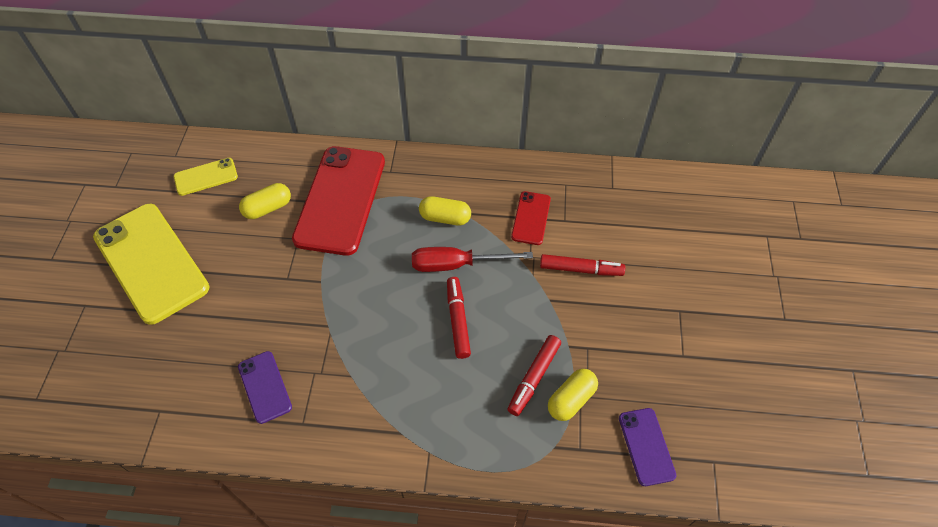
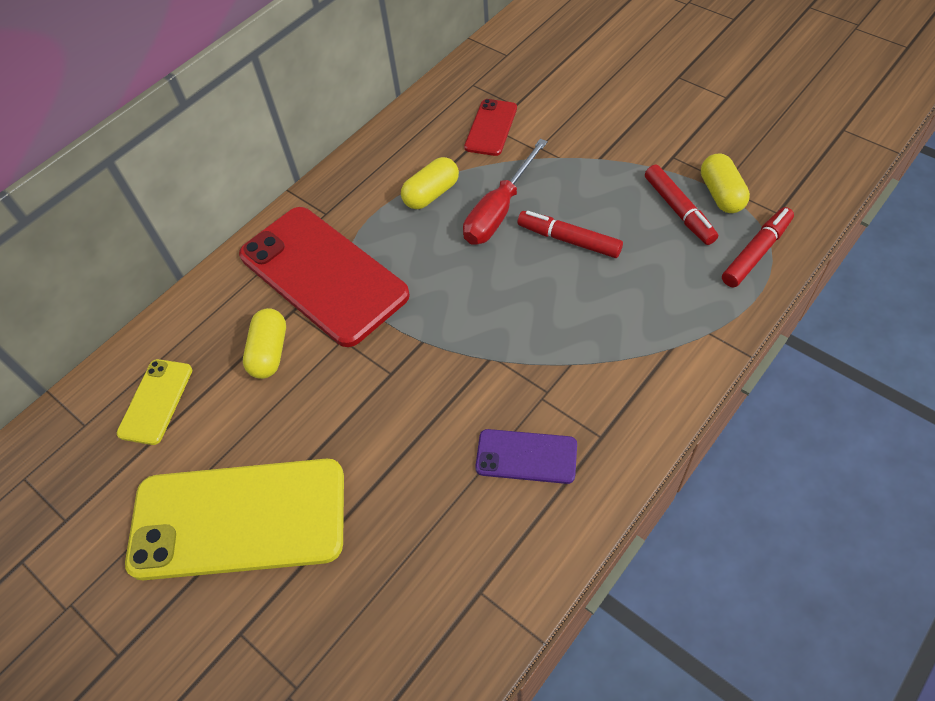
camera: 50 degrees left, 0 degrees up
(531, 218) = (491, 127): red phone -> red phone turned 60 degrees clockwise
(581, 269) = (582, 120): red marker -> red marker (756, 252)
(646, 446) = (802, 165): purple phone -> none

